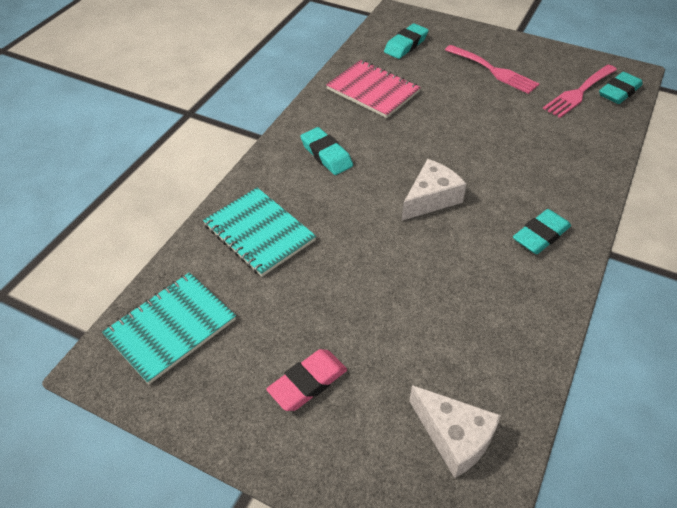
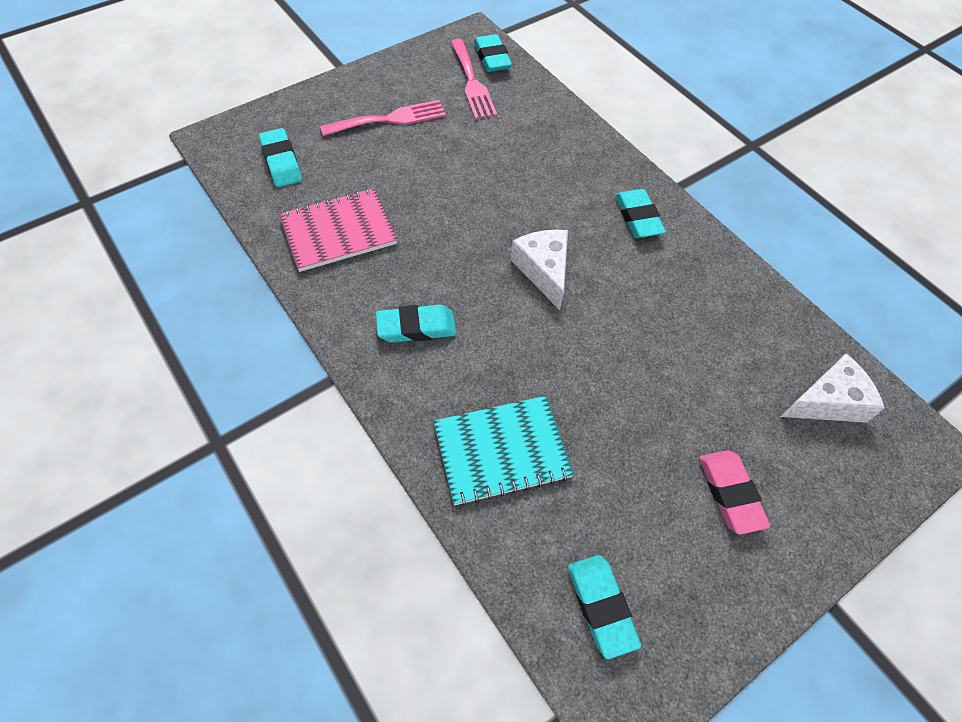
camera: 65 degrees left, 10 degrees up
(171, 328) = (601, 606): turquoise notebook -> turquoise eraser

